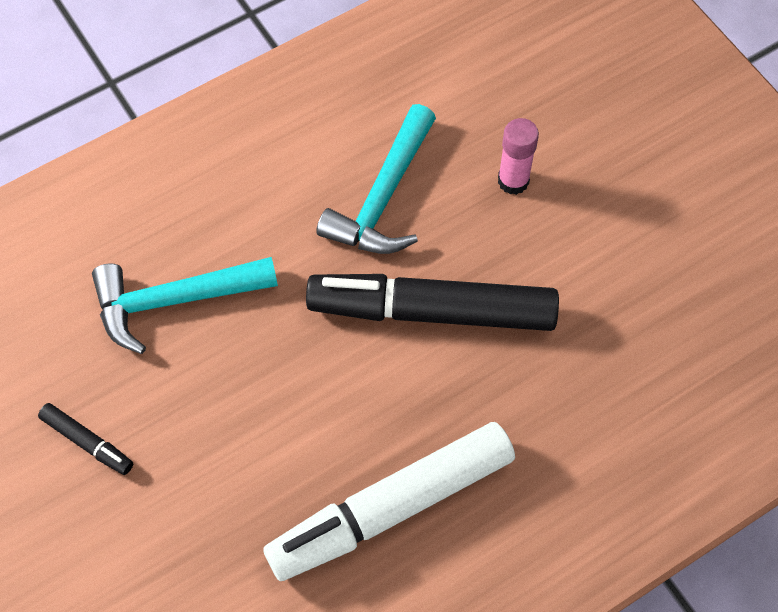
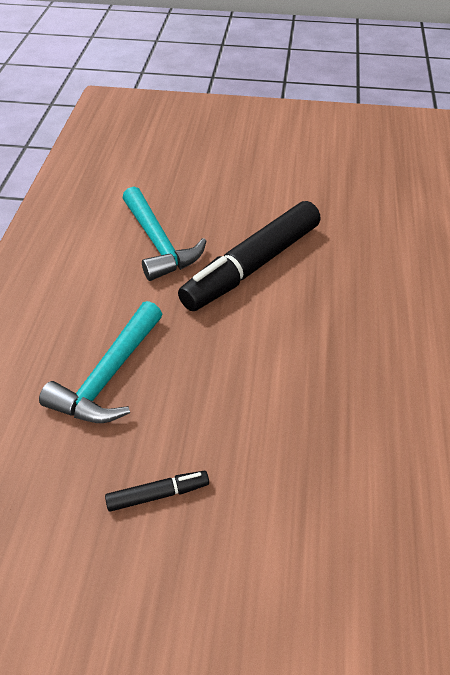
camera: 50 degrees left, 15 degrees down
(391, 508) = (362, 357): white marker -> none
(513, 181) = (210, 193): pink glue stick -> none

